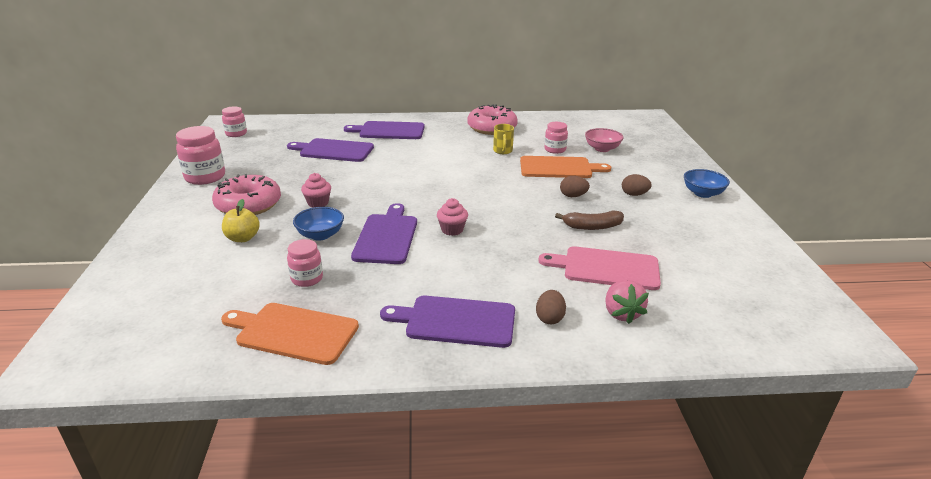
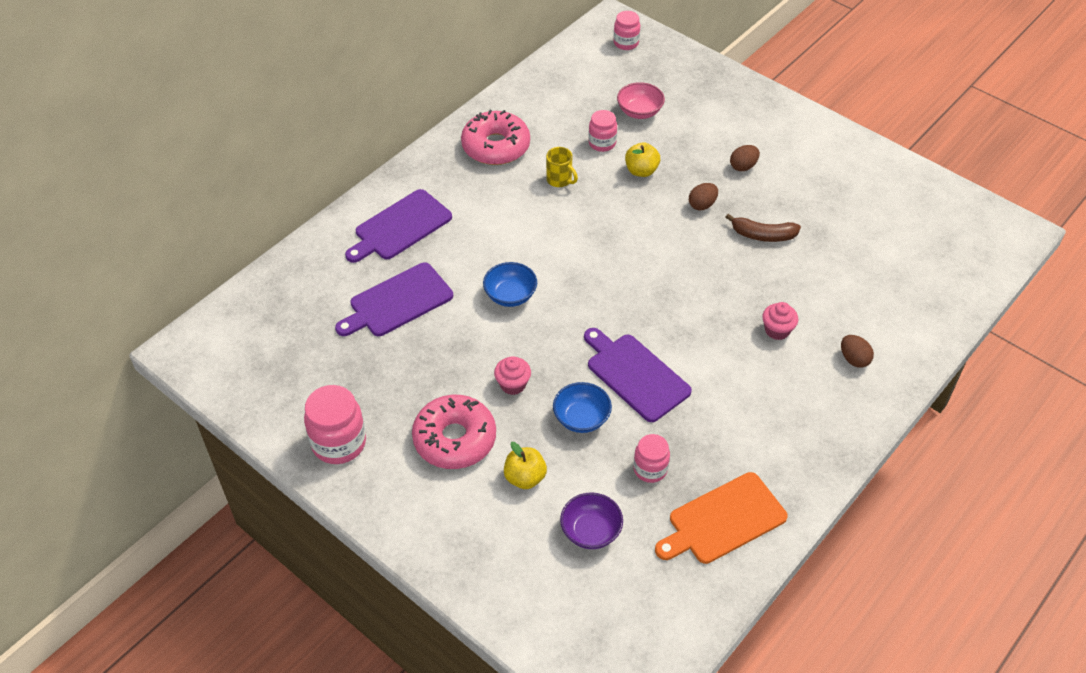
camera: 45 degrees left, 20 degrees up
(219, 281) = (591, 531): none -> purple bowl
(236, 134) = (236, 358): pink jar -> pink jar (626, 43)
(452, 230) = (671, 324): pink cupcake -> pink cupcake (777, 330)
(456, 321) = (805, 414): purple cutting board -> none
(559, 168) = (641, 171): orange cutting board -> yellow apple
(592, 226) = (763, 235): brown banana -> brown banana turned 60 degrees clockwise
(606, 268) = (827, 277): pink cutting board -> none
(621, 313) = (887, 316): pink strawberry -> none
(702, 193) = (788, 126): blue bowl -> blue bowl (510, 295)

